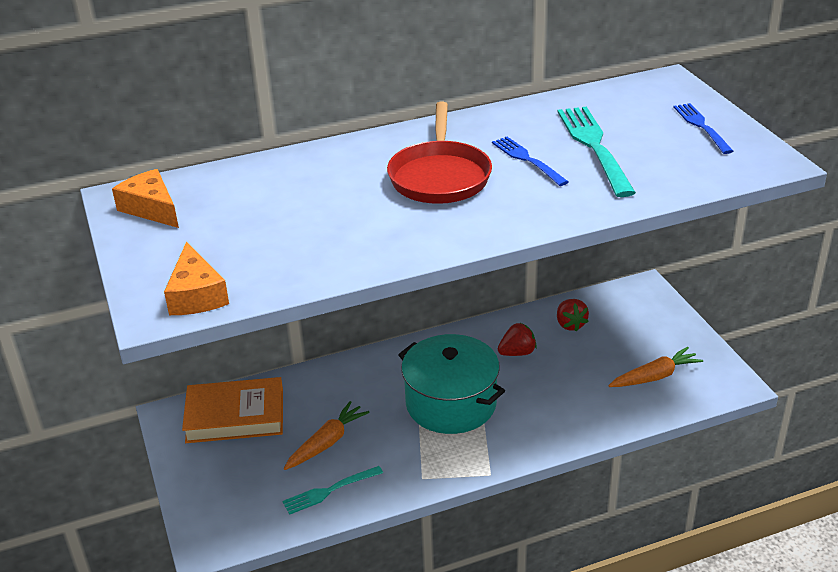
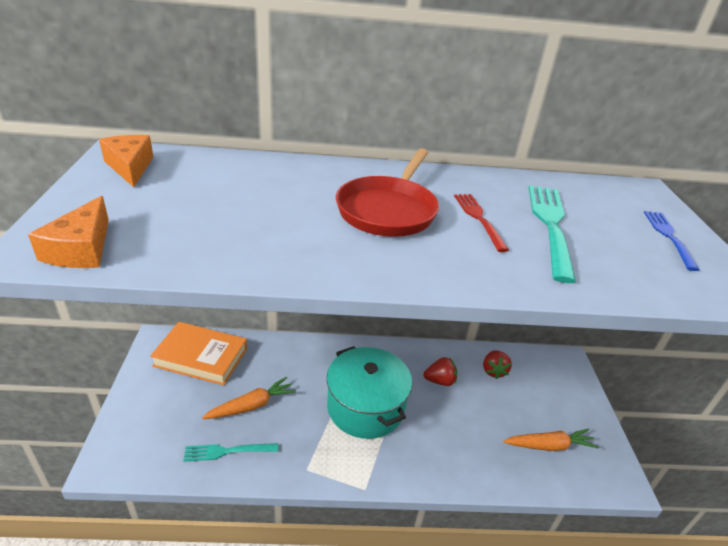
camera: 15 degrees right, 0 degrees up
(527, 160) = (479, 219): blue fork -> red fork

